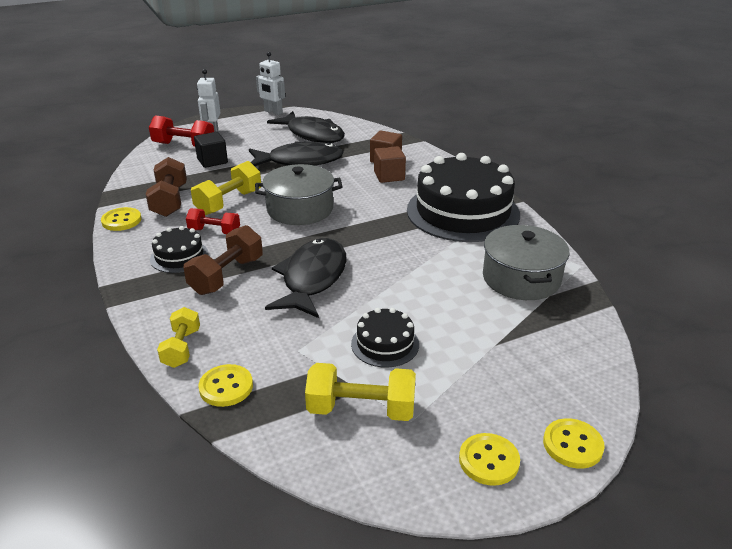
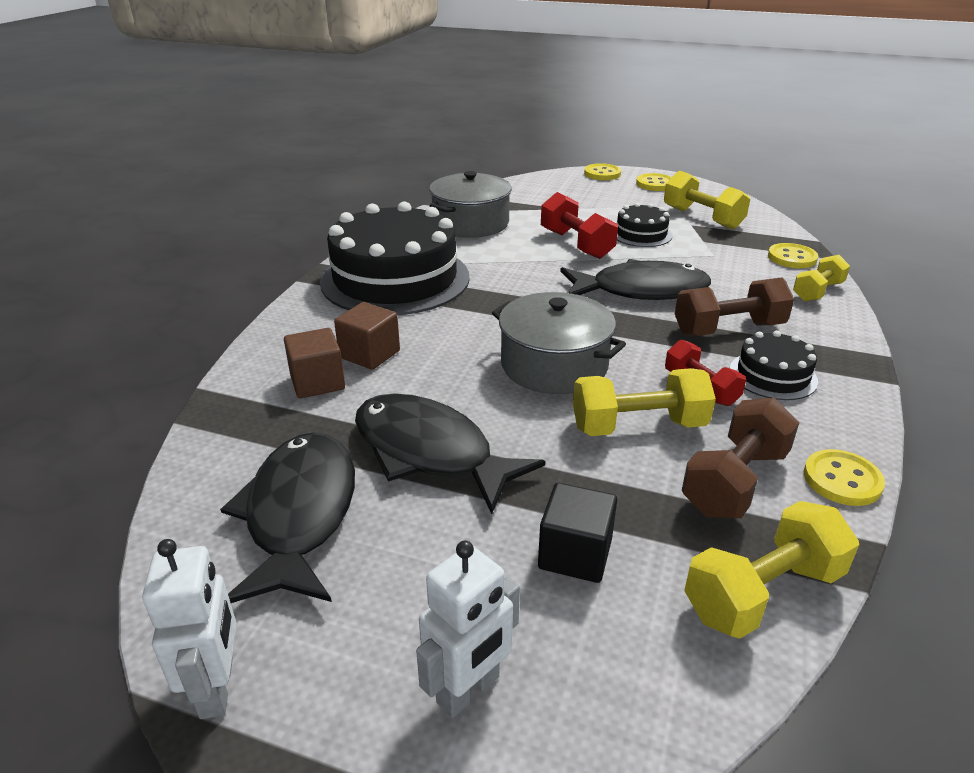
camera: 135 degrees left, 0 degrees up
(141, 177) = (762, 593): none -> yellow dumbbell
(184, 146) = (589, 668): red dumbbell -> red dumbbell (576, 244)
(312, 279) = (641, 291): black fish -> black fish turned 150 degrees counterclockwise

